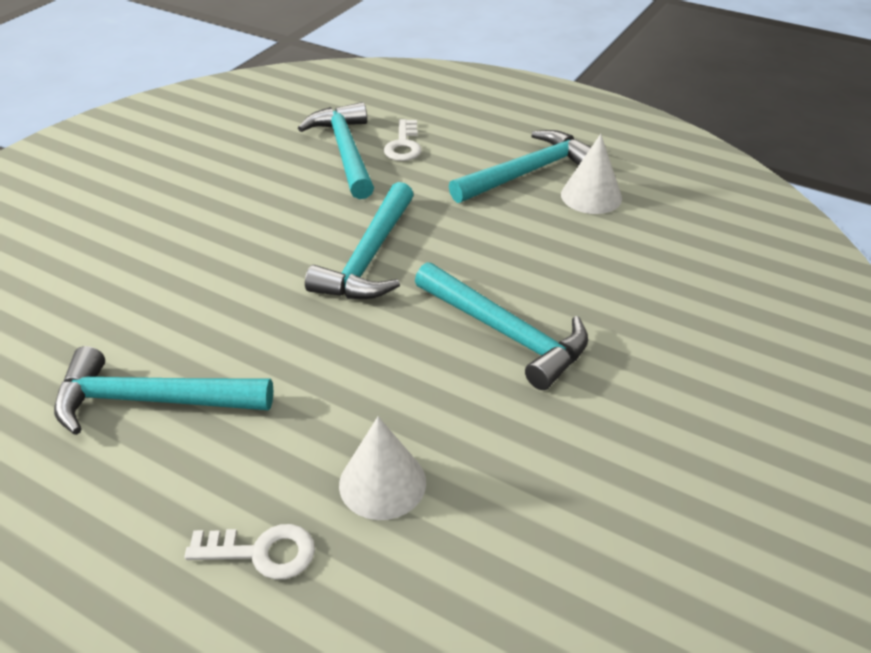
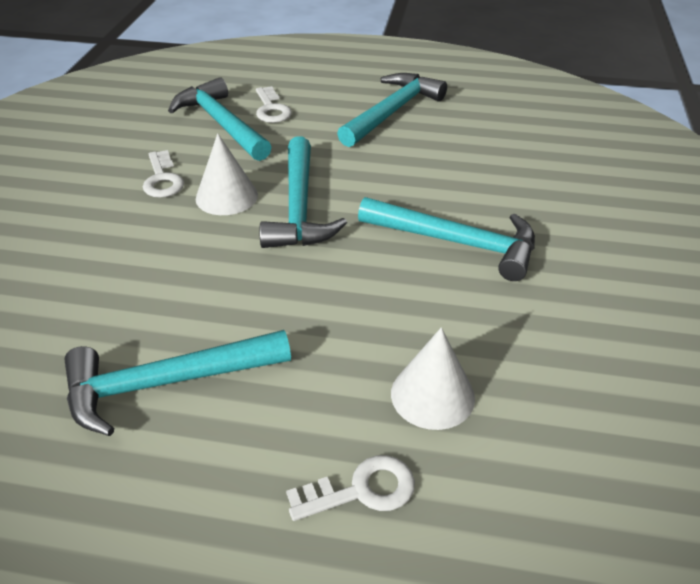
camera: 20 degrees left, 0 degrees up
(258, 199) = (162, 179): none -> white key
(591, 196) = (456, 120): white cone -> white cone (226, 196)

